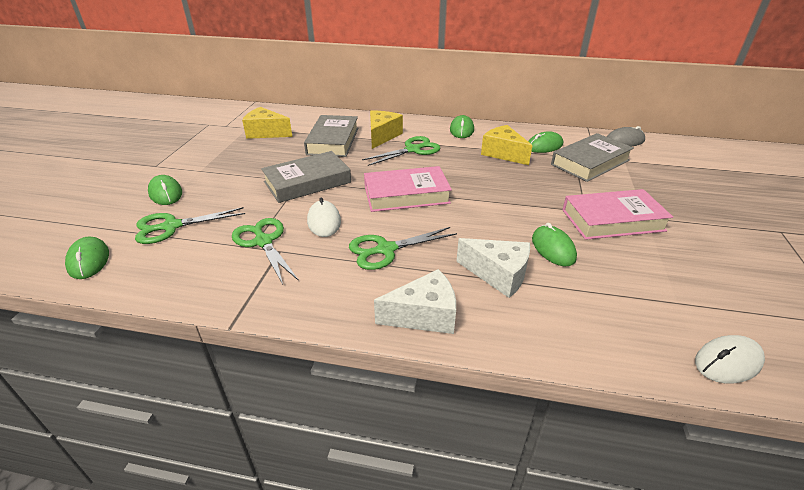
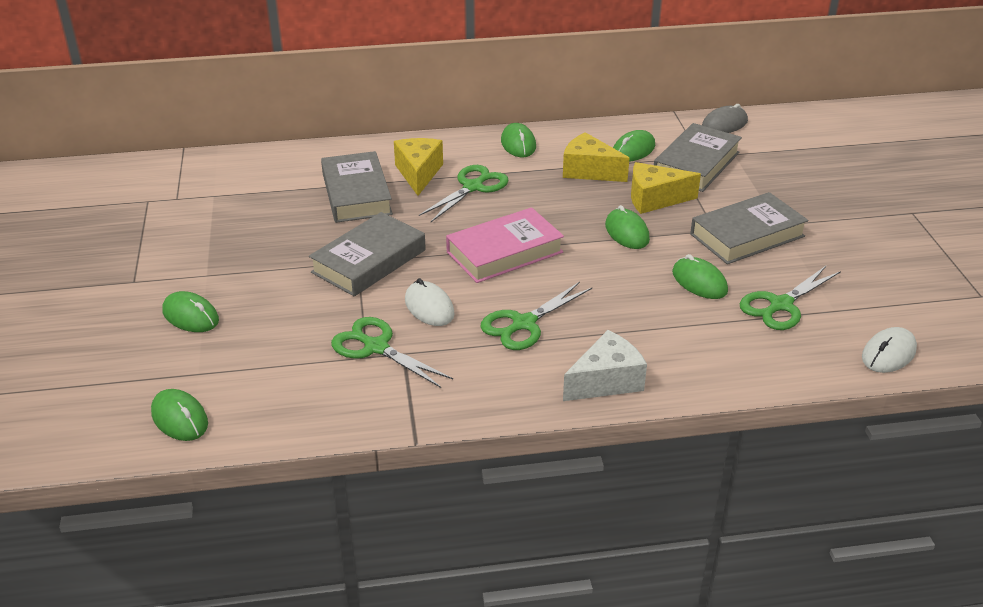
camera: 20 degrees left, 0 degrees up
(172, 226) = (244, 356): green scissors -> green scissors (781, 305)
(266, 133) = (249, 199): yellow cheese -> yellow cheese (654, 199)
(498, 275) = (657, 323): white cheese -> none
(509, 199) = (627, 232): none -> green mouse
(612, 220) = (747, 235): pink book -> grey book

